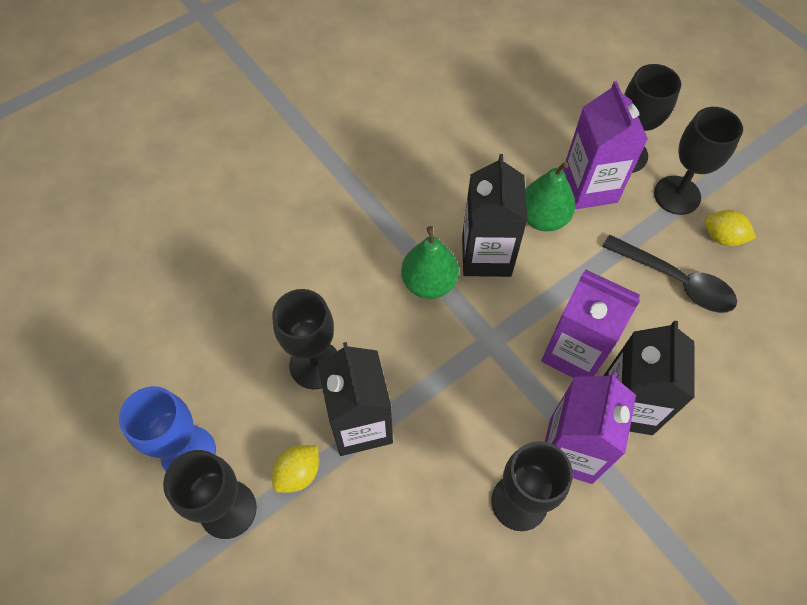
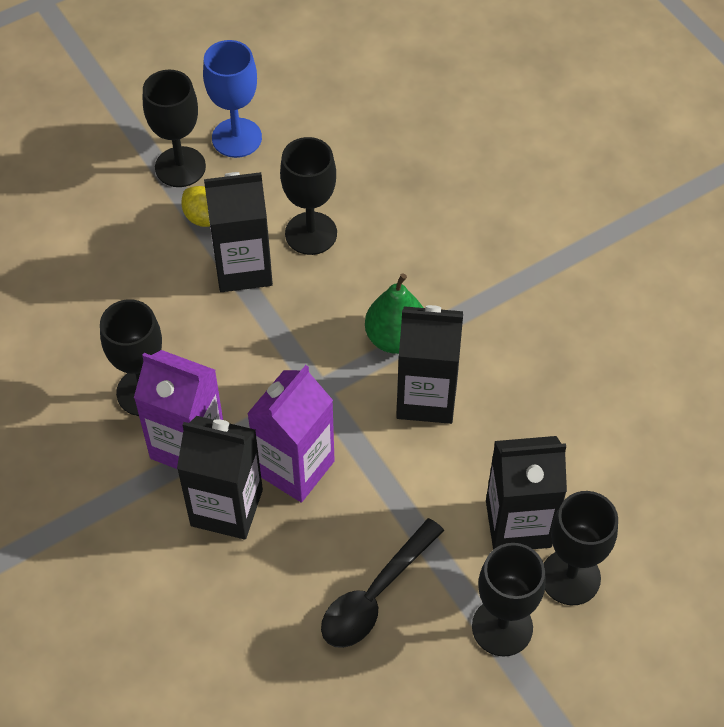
camera: 95 degrees right, 5 degrees down
(543, 218) = (474, 464): green pear -> none
(589, 187) = (518, 524): purple carton -> black carton
(722, 237) = (433, 667): yellow lemon -> none

